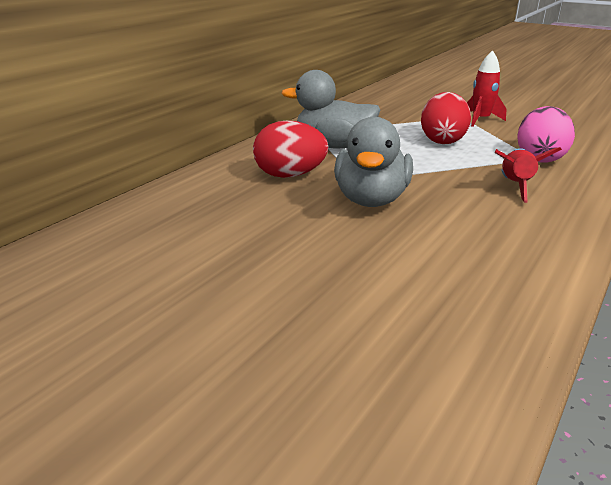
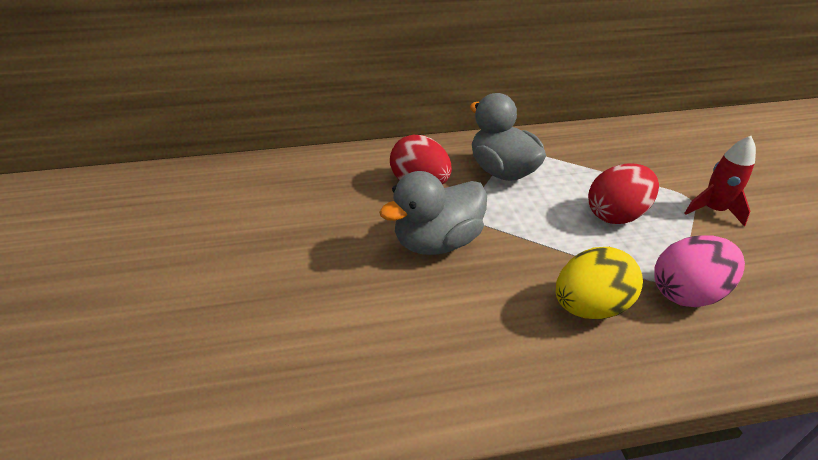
camera: 45 degrees right, 10 degrees up
(515, 186) = (589, 307): red rocket -> yellow egg

